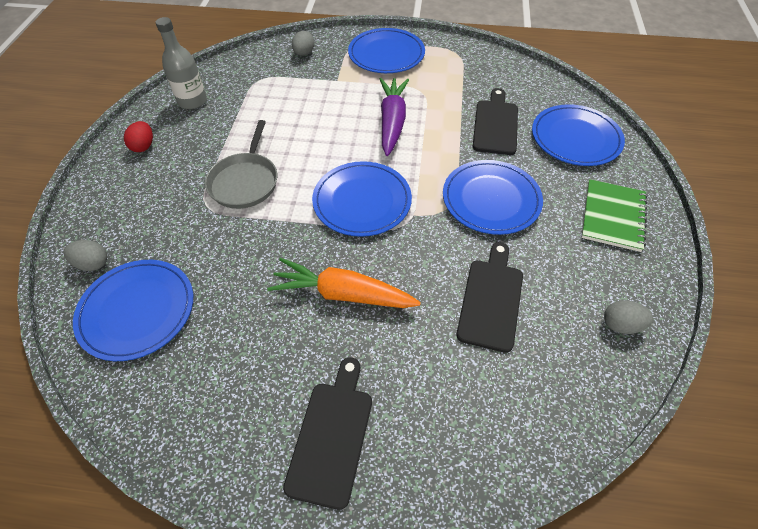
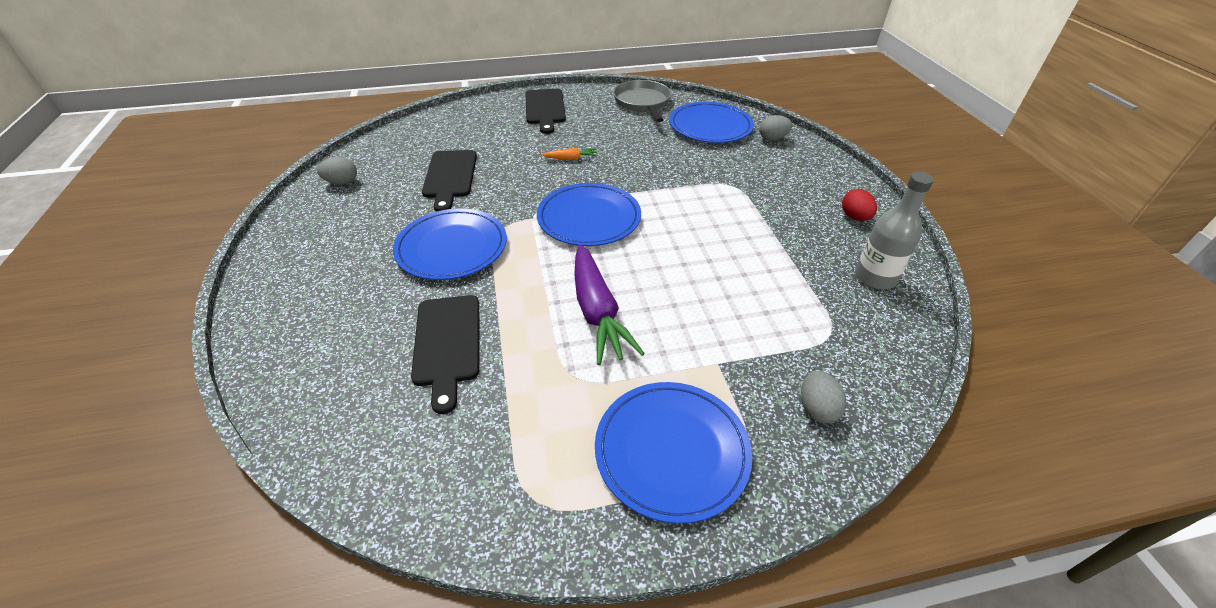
camera: 160 degrees right, 10 degrees down
(245, 182) = (717, 209): grey pan -> grey pan (642, 102)
(342, 294) = (571, 158): orange carrot -> orange carrot, size x0.46
(575, 138) = (326, 350): blue plate -> none
(612, 216) = (314, 259): green notebook -> none

